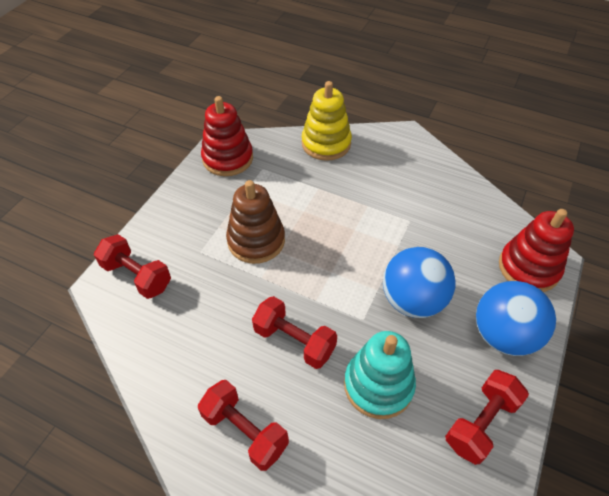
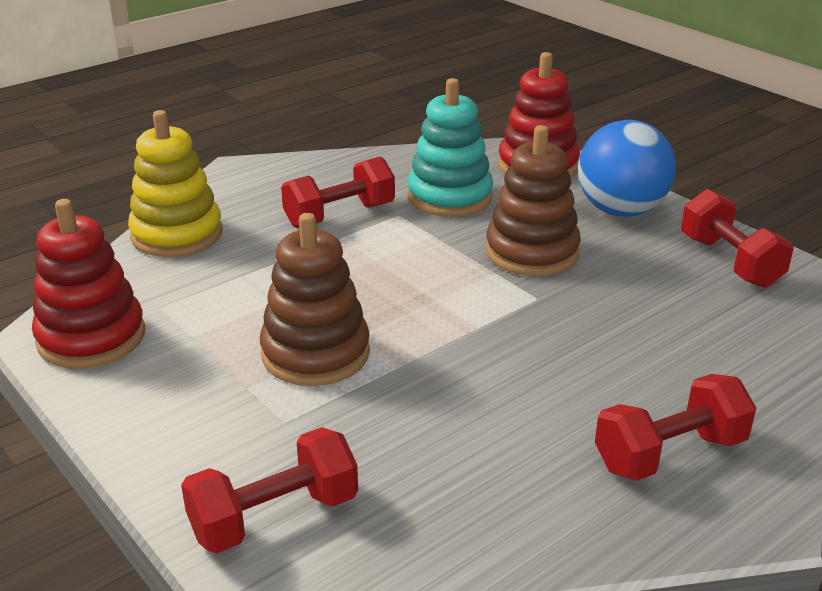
camera: 65 degrees left, 20 degrees down
(294, 341) = (537, 366): red dumbbell -> red dumbbell (339, 215)
(378, 385) = (647, 316): turquoise stacking toy -> turquoise stacking toy (449, 197)
(412, 300) = (532, 252): blue ball -> brown stacking toy

